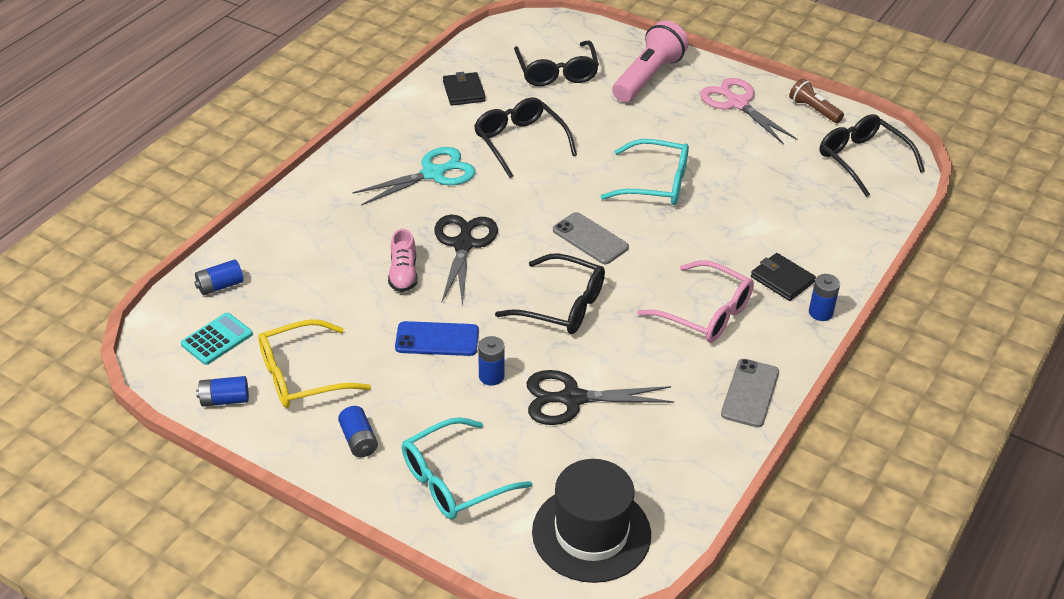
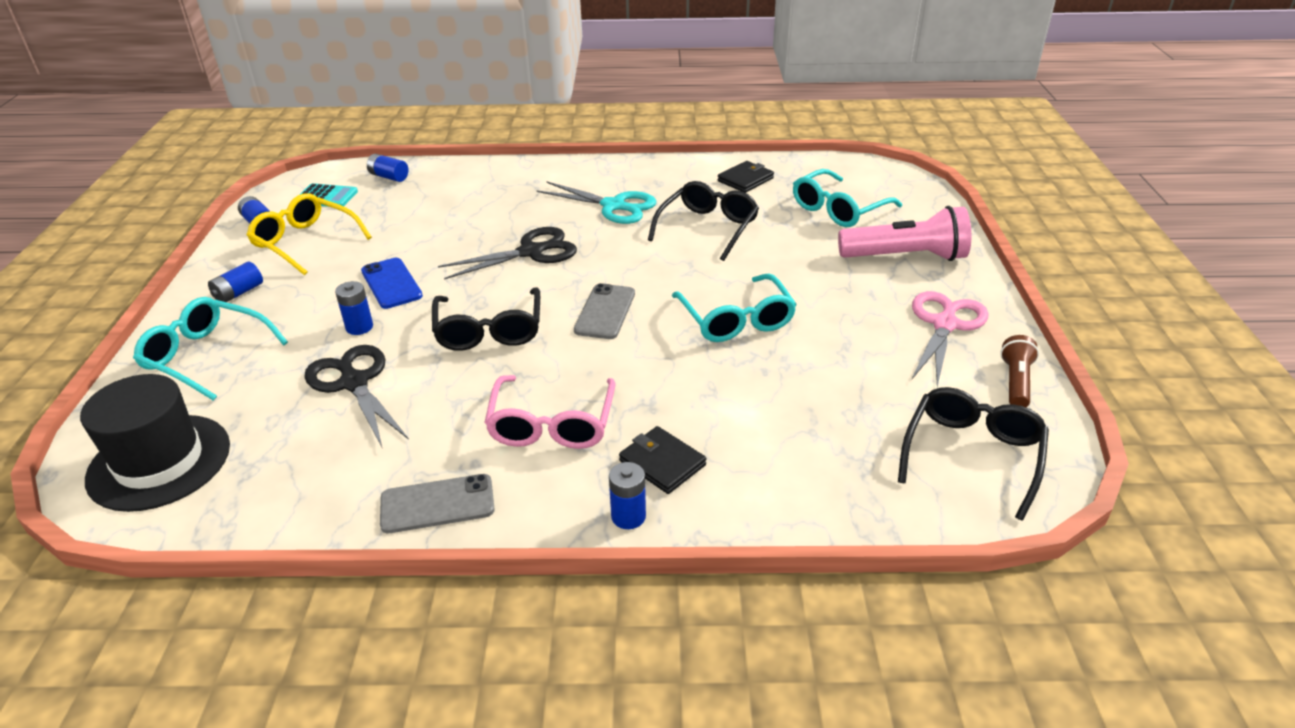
camera: 60 degrees right, 5 degrees down
(403, 274) = (466, 239): pink shoe -> none
(556, 72) = (838, 209): black glasses -> turquoise glasses
(782, 279) = (662, 463): black wallet -> black wallet turned 60 degrees counterclockwise

